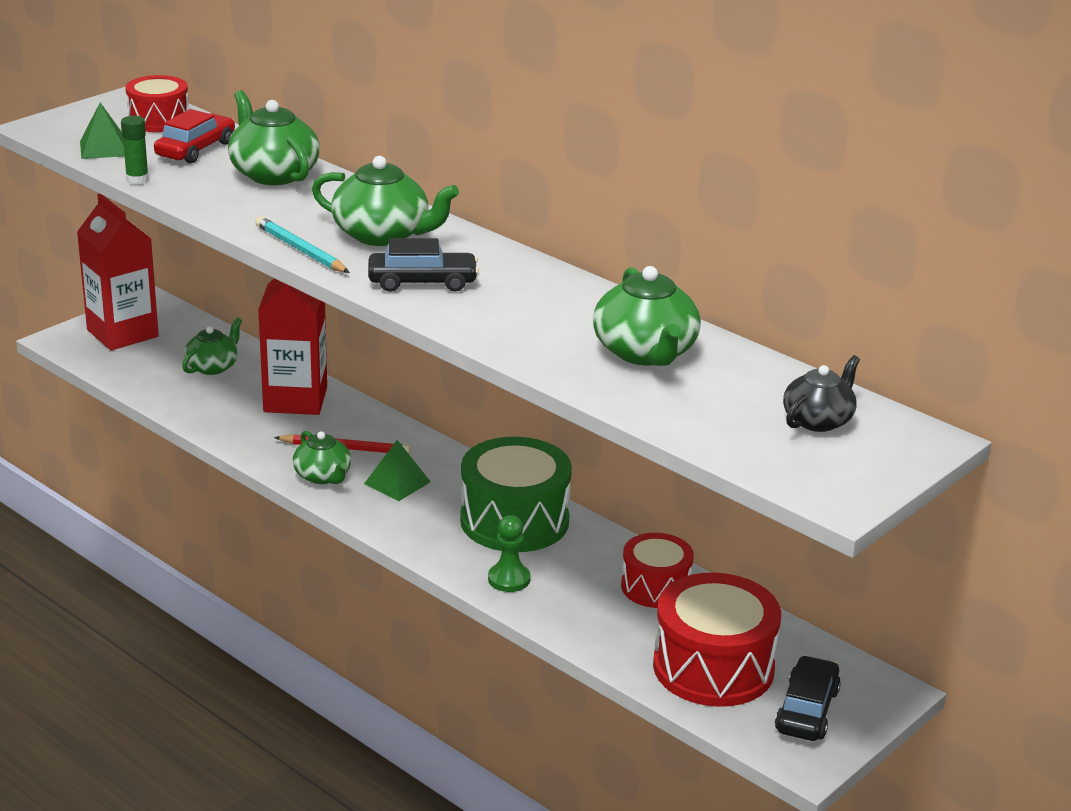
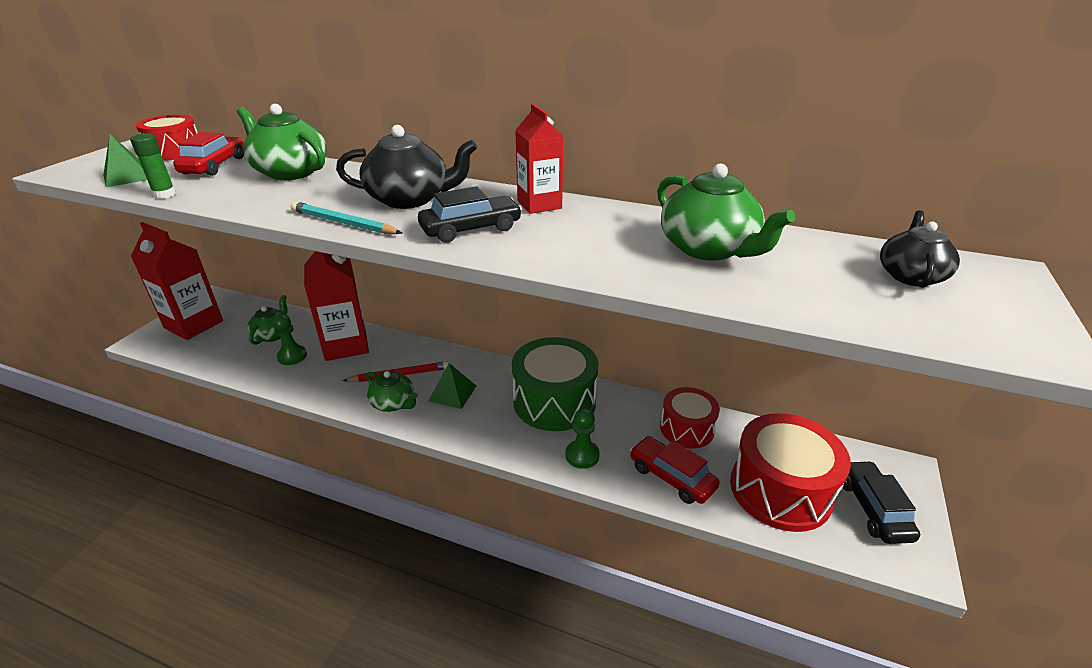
camera: 20 degrees left, 5 degrees up
(227, 397) = (292, 356): none -> green pawn
(383, 235) = (410, 199): green teapot -> black teapot
(516, 269) = (539, 204): none -> red carton
(596, 624) = (671, 477): none -> red car

